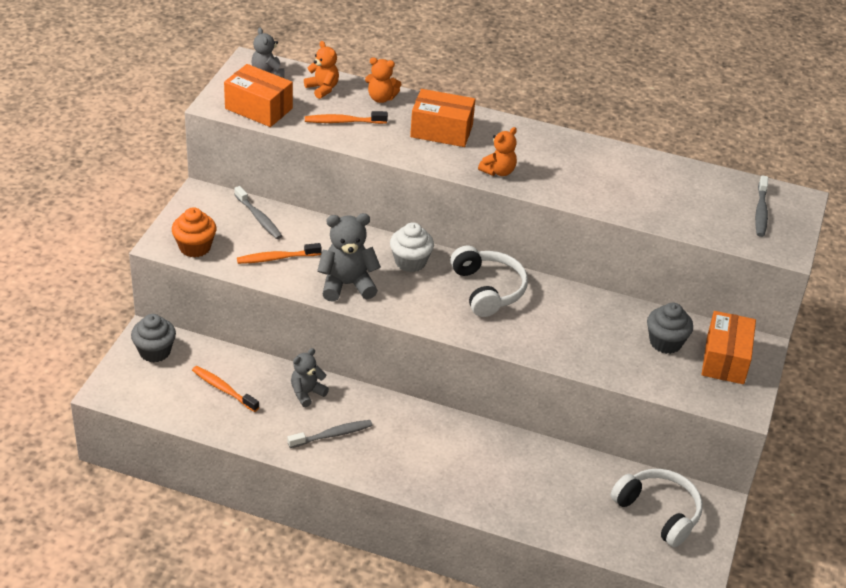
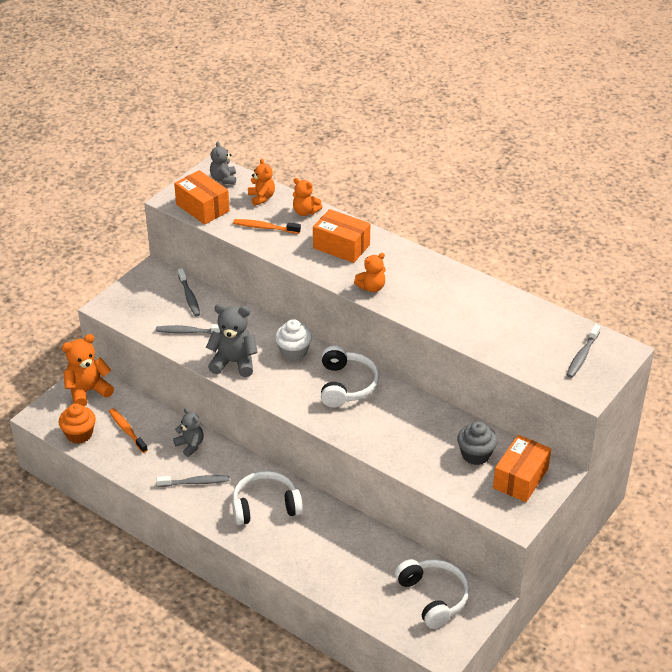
camera: 20 degrees right, 0 degrees up
(155, 351) = (88, 391): grey cupcake -> orange teddy bear
(195, 247) = (129, 313): orange cupcake -> orange cupcake (79, 434)
(276, 258) = (188, 332): orange toothbrush -> grey toothbrush
(307, 393) = (190, 445): grey teddy bear -> grey teddy bear turned 75 degrees clockwise
(426, 447) = (265, 506): none -> white headphones

